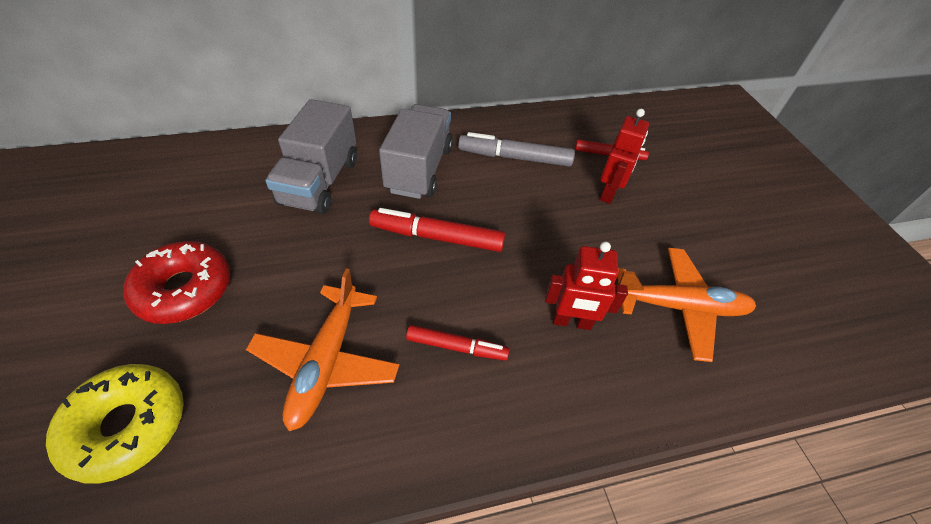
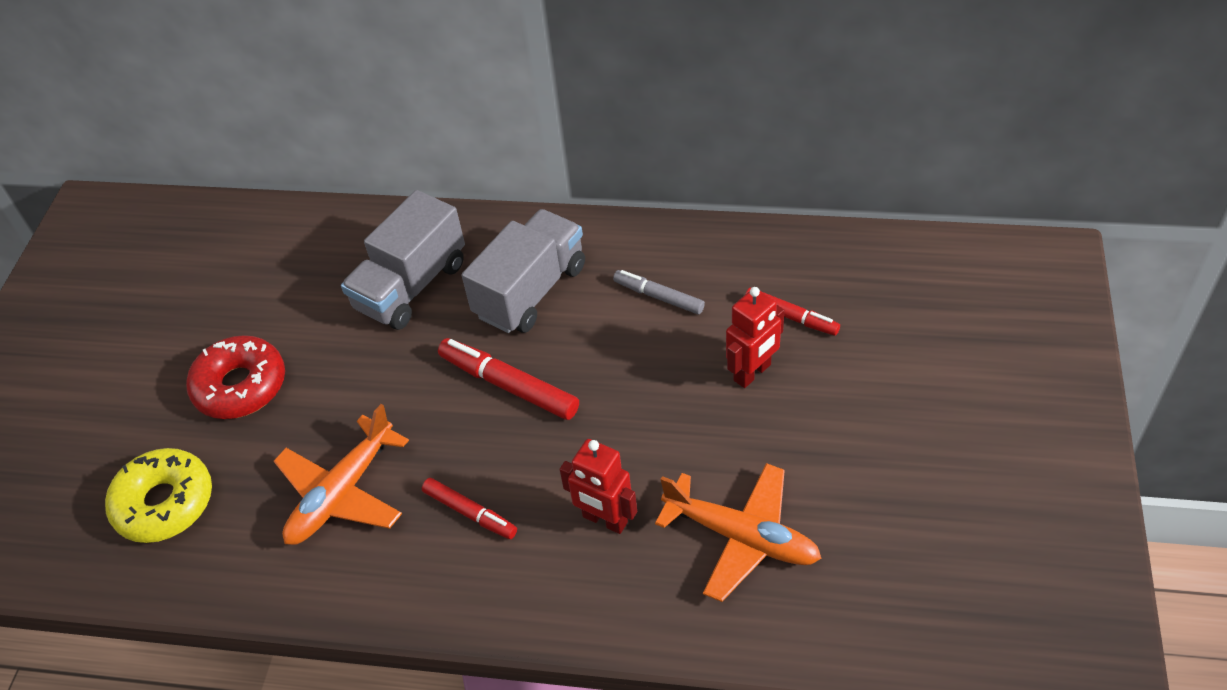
camera: 30 degrees right, 0 degrees up
(514, 157) = (658, 297): grey marker -> grey marker, size x0.64

